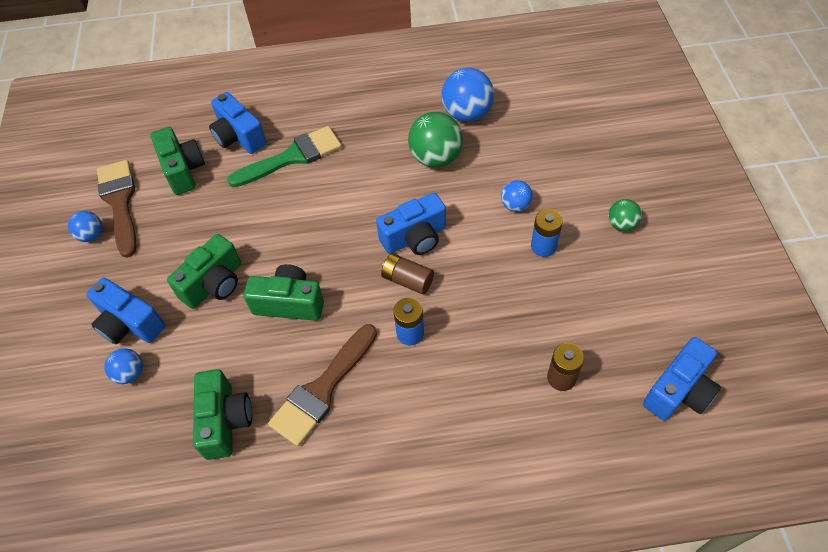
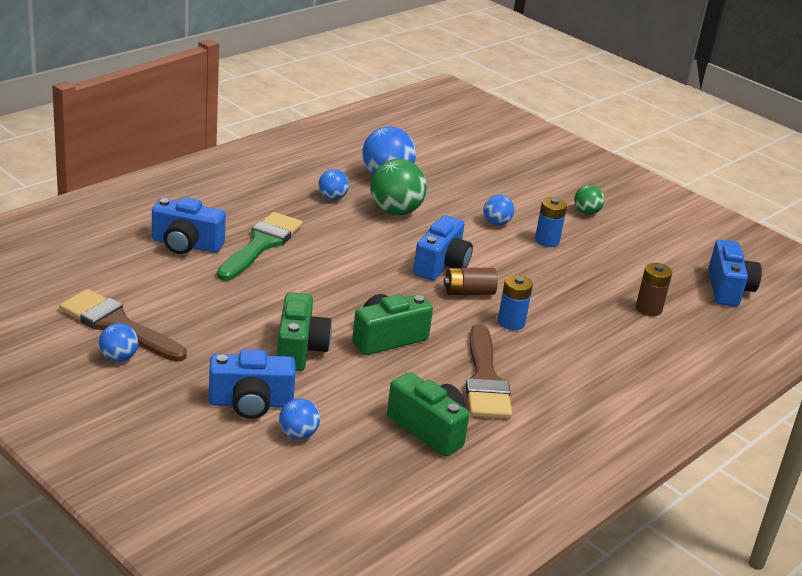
camera: 45 degrees left, 25 degrees down
(183, 170) = (157, 283): green camera -> none
(397, 123) = (332, 197): none -> blue ball

